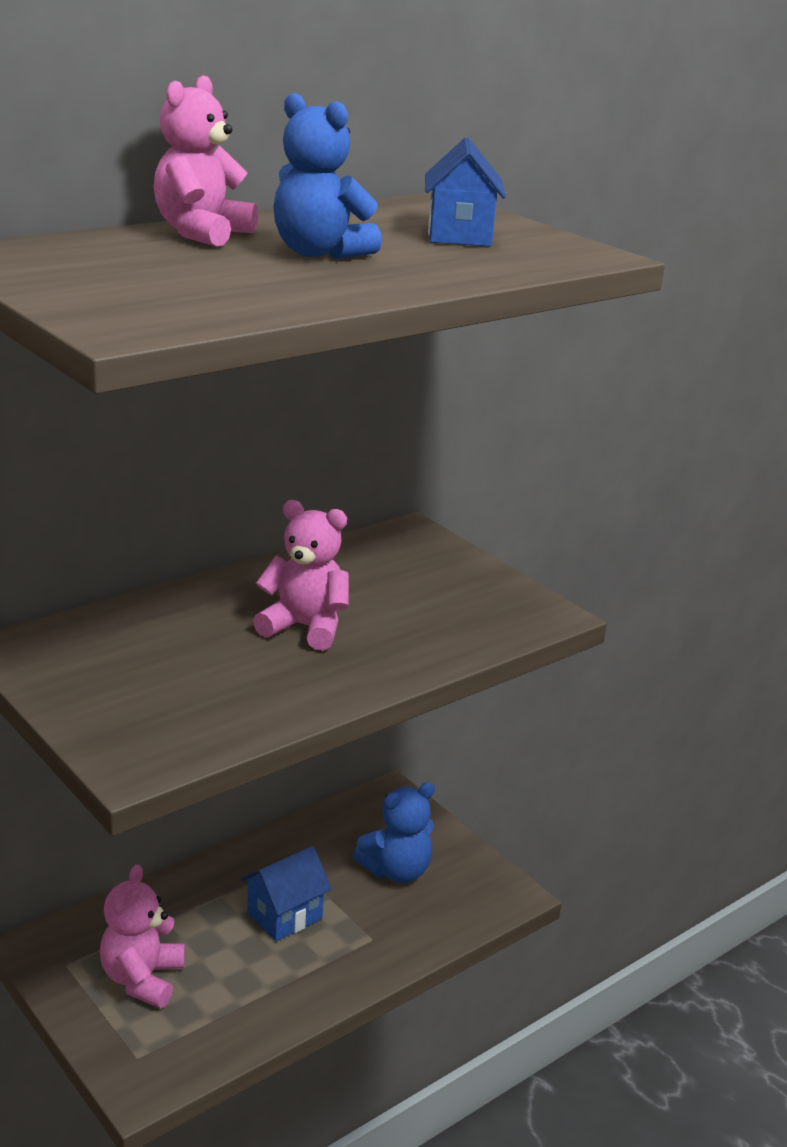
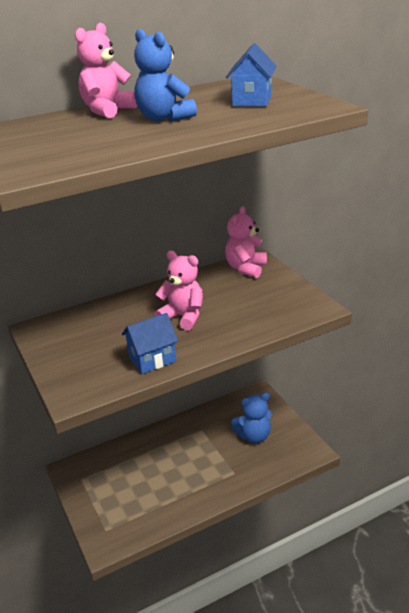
camera: 15 degrees right, 5 degrees up
(142, 979) = (115, 489): pink teddy bear -> pink teddy bear (246, 268)
(284, 916) = (192, 458): blue house -> blue house (152, 359)

